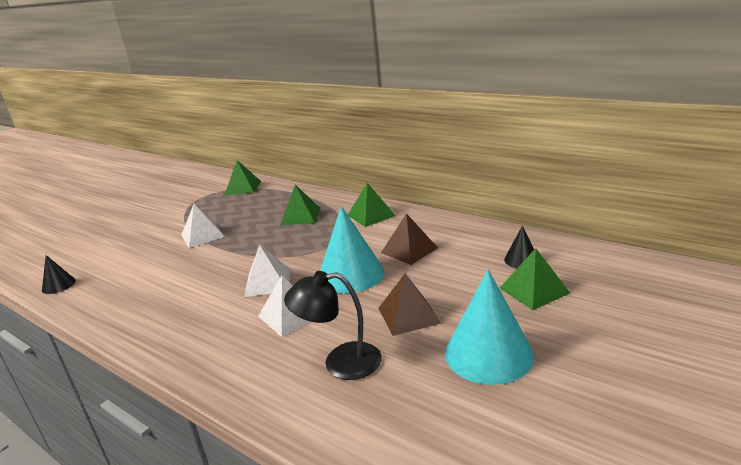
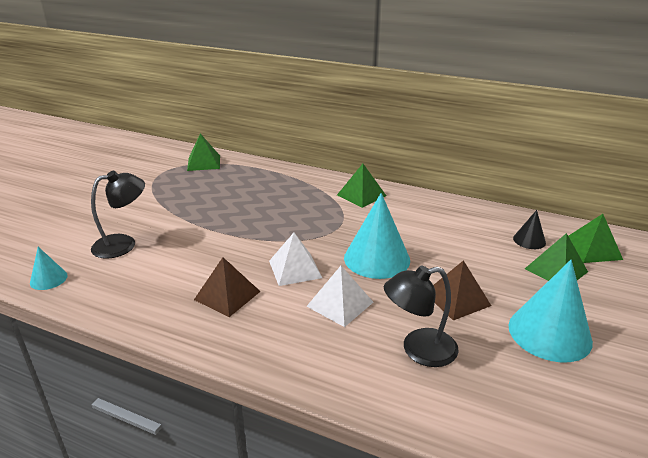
camera: 15 degrees left, 5 degrees up
(58, 285) = (48, 279): black cone -> turquoise cone
(134, 257) = (123, 244): none -> black lamp
(202, 235) = (190, 218): white pyramid -> none
(300, 216) = (287, 196): green pyramid -> green pyramid (591, 249)
(409, 250) = (420, 232): brown pyramid -> brown pyramid (227, 295)

